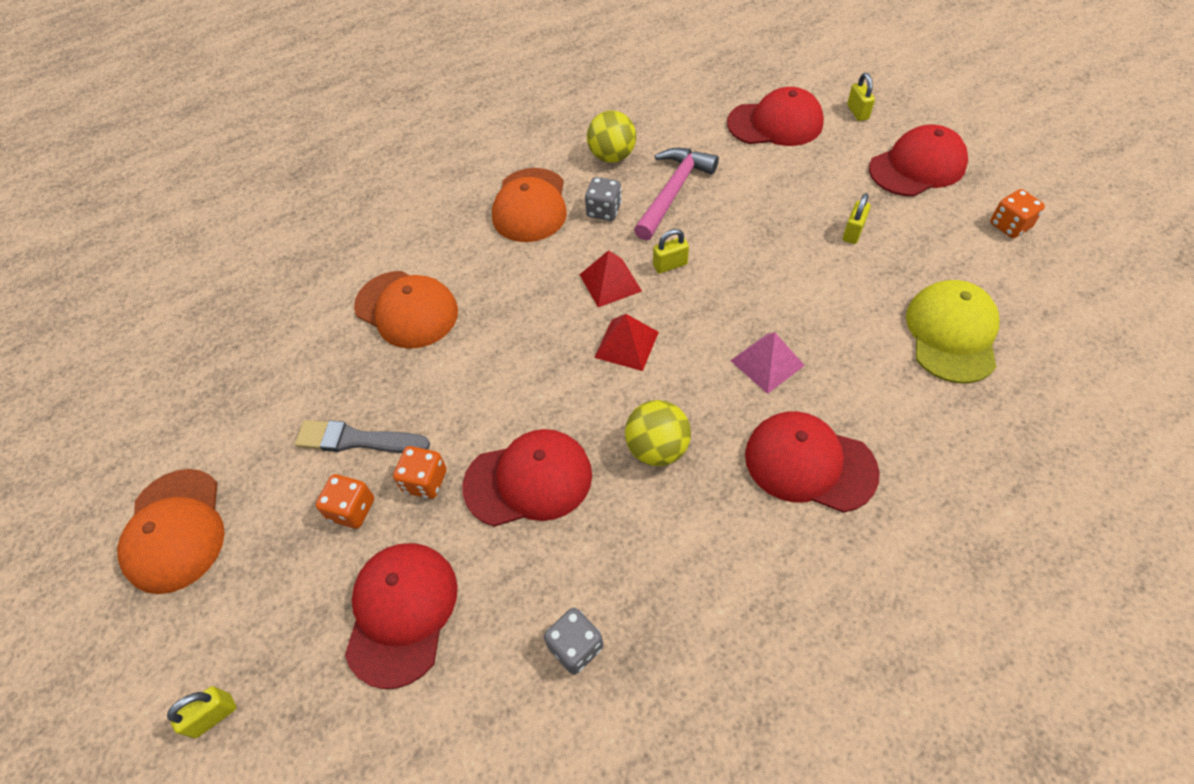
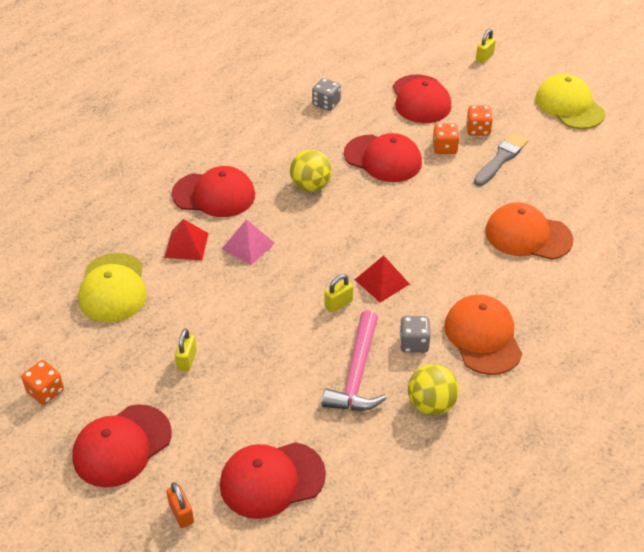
camera: 160 degrees right, 10 degrees down
(175, 530) = (569, 106): orange cap -> yellow cap
(357, 440) = (501, 159): grey brush -> grey brush turned 45 degrees counterclockwise
(529, 480) = (383, 159): red cap -> red cap turned 120 degrees counterclockwise
(626, 344) = (352, 240): red pyramid -> red pyramid (186, 245)
(857, 112) = (181, 513): yellow padlock -> orange padlock

